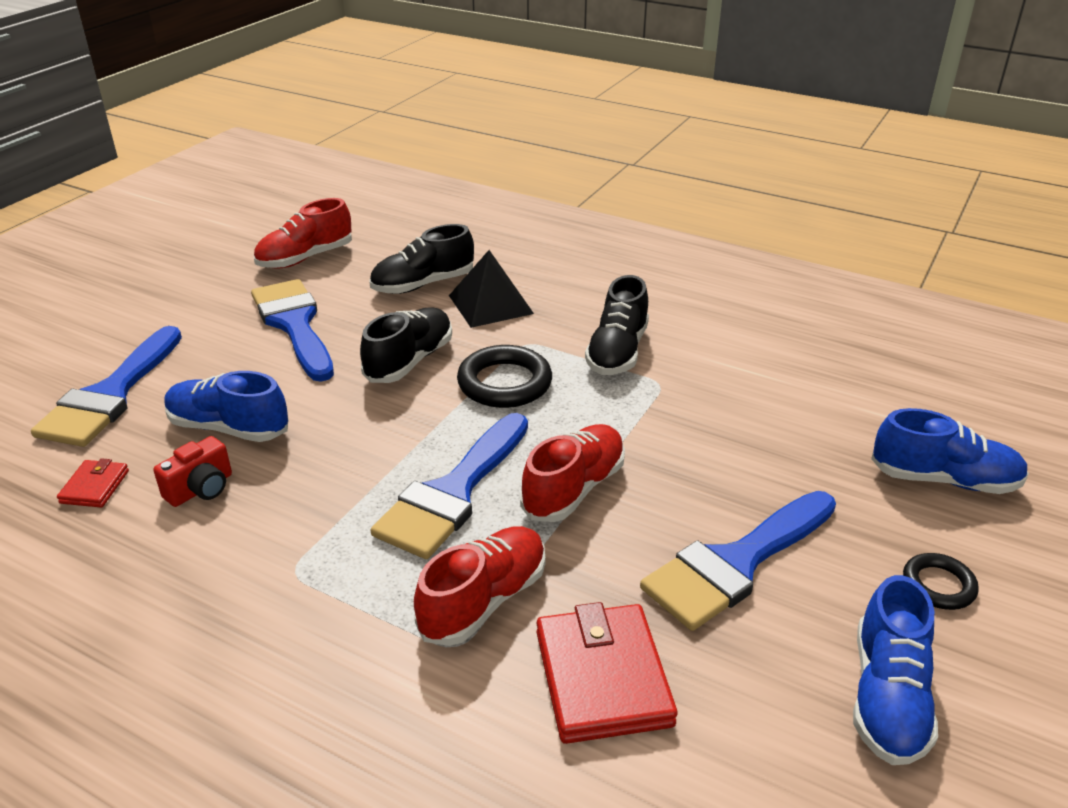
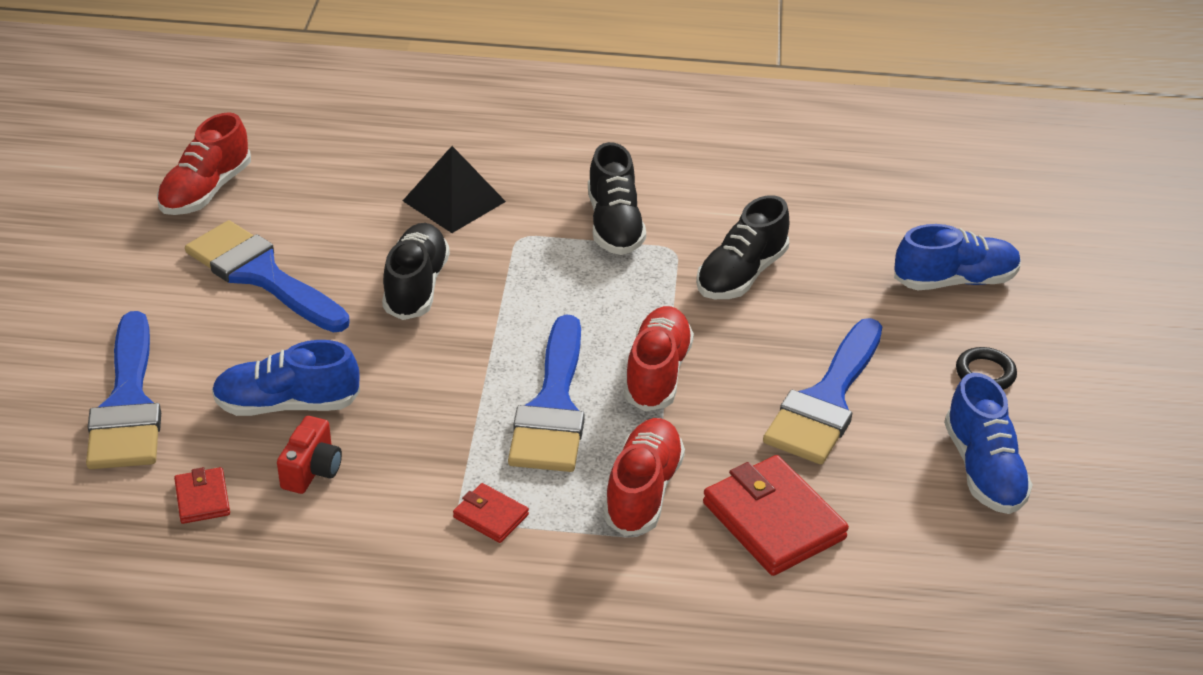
camera: 25 degrees left, 5 degrees up
(319, 579) = (490, 516): none -> red wallet
(423, 284) = (365, 194): black shoe -> black shoe (741, 274)
(504, 383) = (527, 286): black ring -> none

